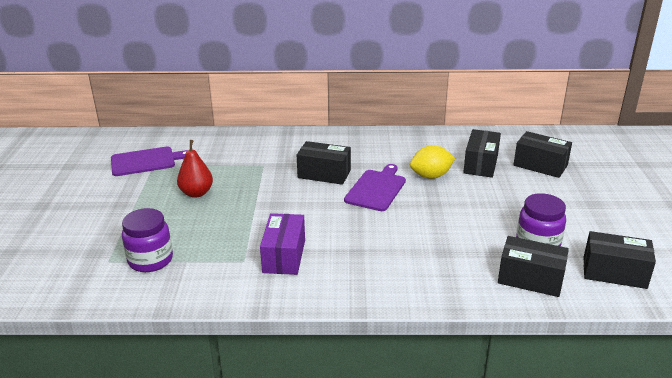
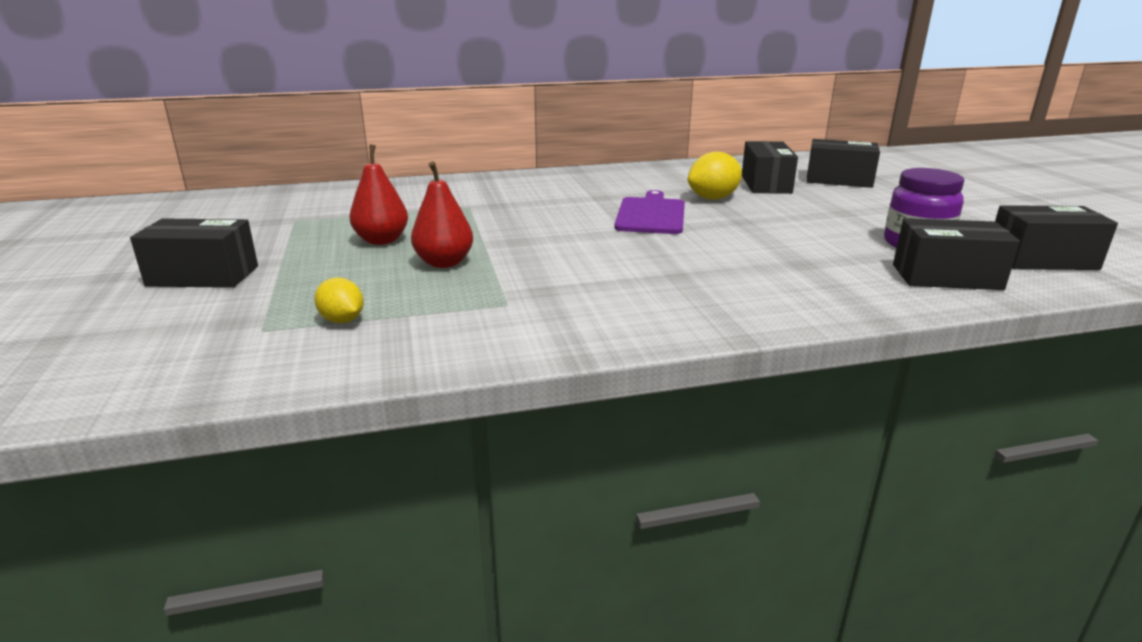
camera: 15 degrees left, 5 degrees down
(146, 161) = (280, 216): purple cutting board -> none
(150, 260) = (342, 320): purple jar -> yellow lemon
(224, 219) = (444, 263): none -> red pear
(284, 256) = (570, 292): purple box -> none
(324, 174) = (565, 207): black box -> black box (203, 276)

